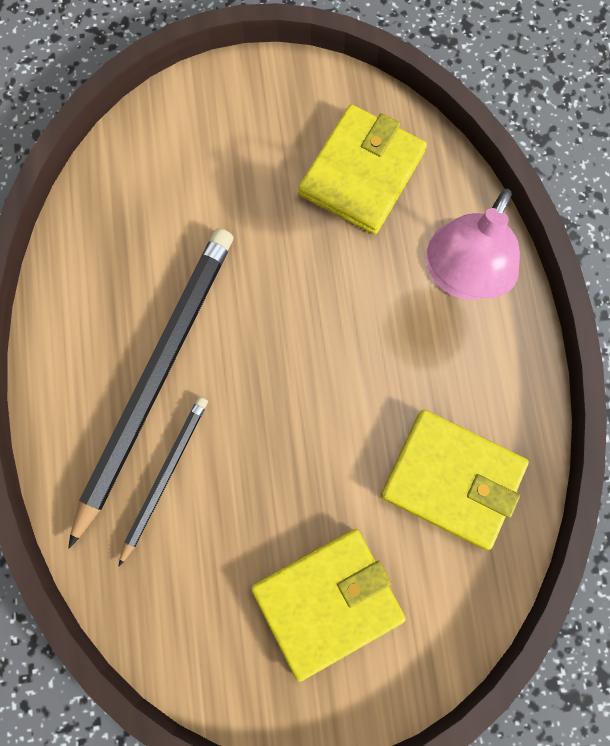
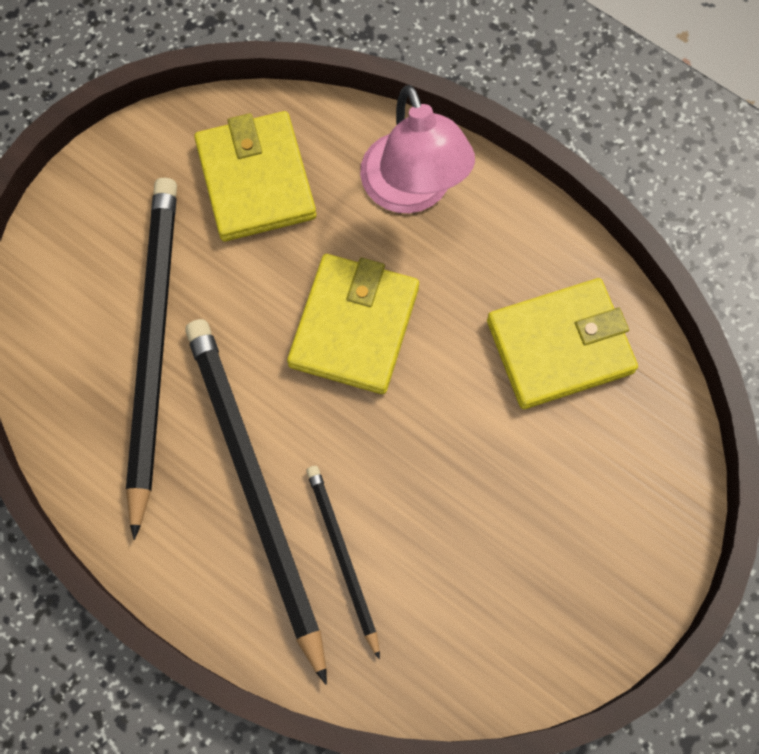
camera: 45 degrees left, 5 degrees down
(187, 223) = (153, 346): none -> black pencil
(327, 601) = (562, 524): yellow wallet -> yellow wallet (354, 326)

